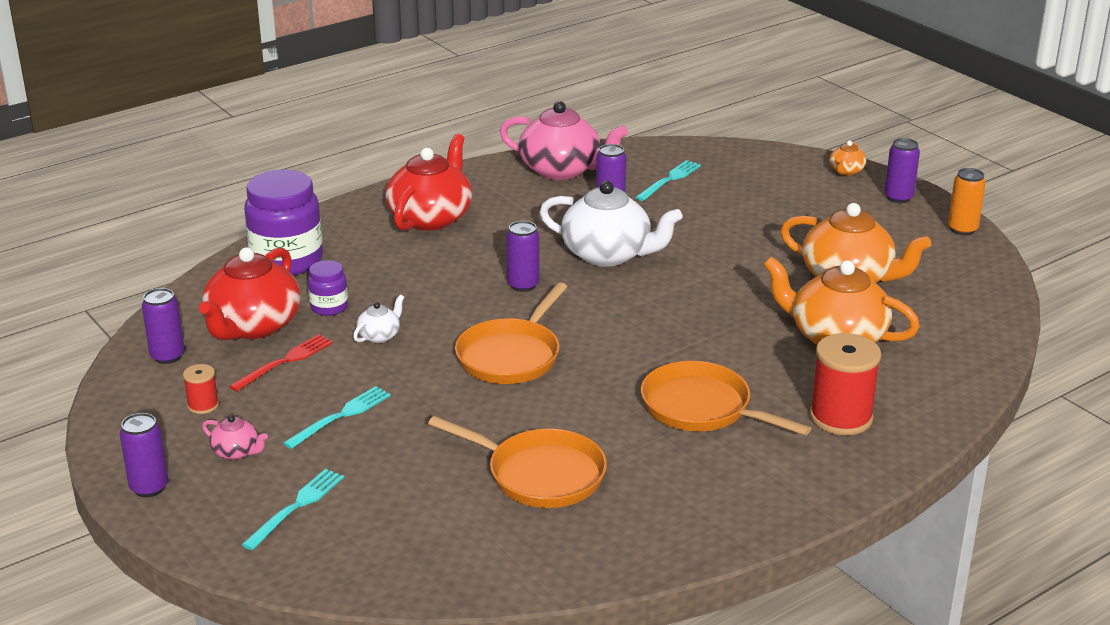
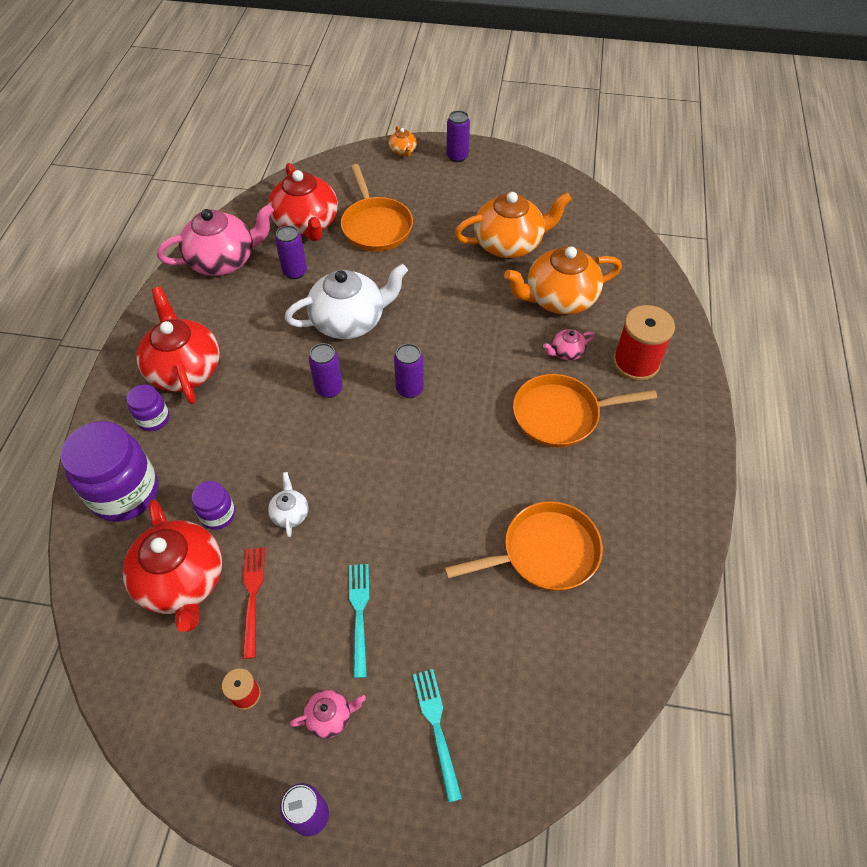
camera: 45 degrees left, 25 degrees up
(167, 356) = (151, 670): purple can -> purple can (409, 389)
(366, 233) = (154, 419): none -> purple jar
(511, 355) = (400, 460): orange pan -> orange pan (375, 226)
(670, 179) = (306, 224): turquoise fork -> red teapot
(779, 374) = (566, 352): none -> pink teapot
(962, 229) = (519, 162): orange can -> none

